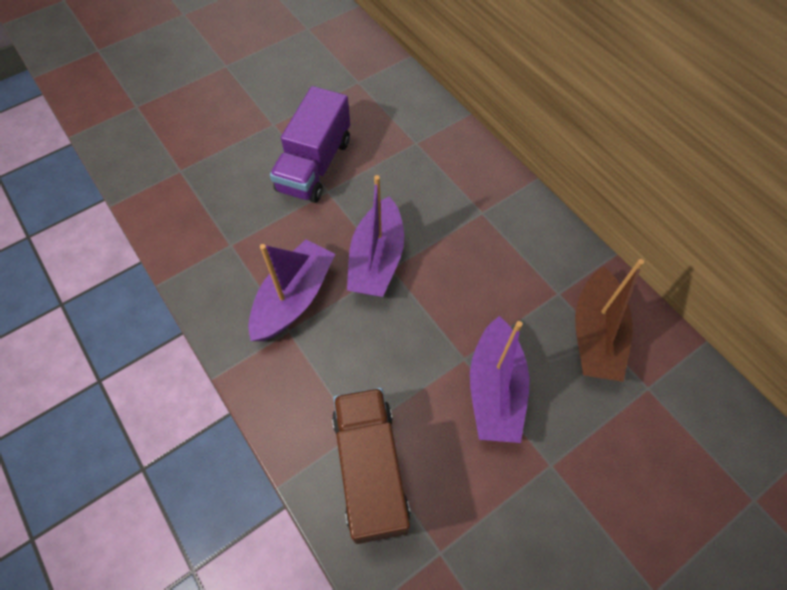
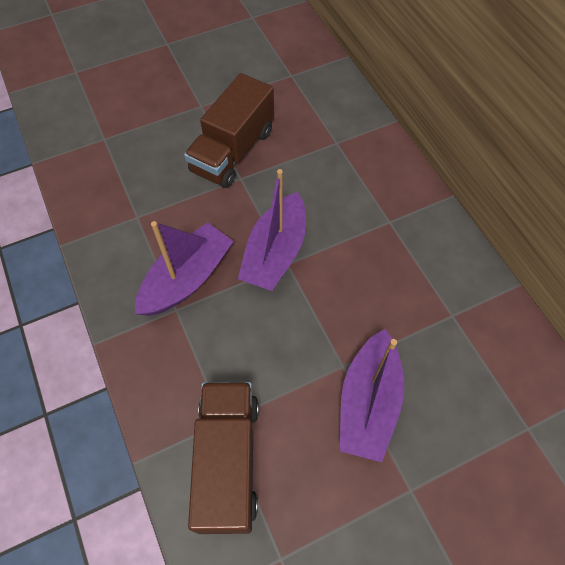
camera: 10 degrees right, 0 degrees up
(314, 165) = (233, 151): purple truck -> brown truck
(595, 335) = (483, 364): brown boat -> none

